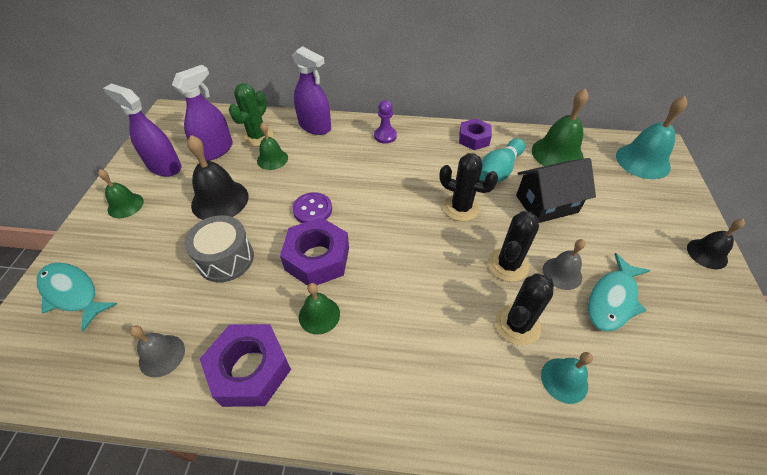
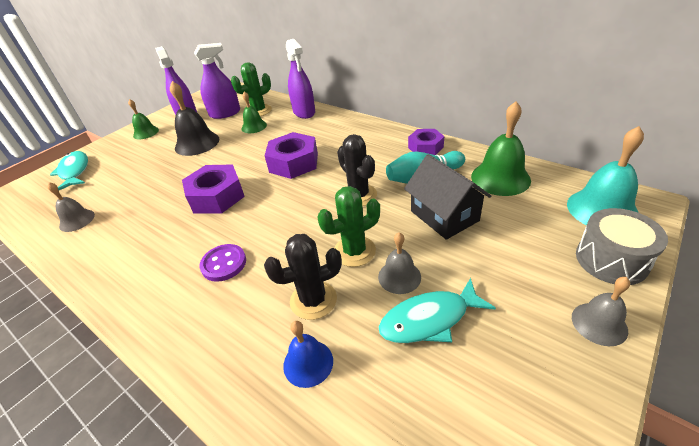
camera: 35 degrees right, 10 degrees down
(226, 259) = (164, 178): grey drum -> grey drum (611, 260)
(250, 370) = (108, 248): purple nut -> purple nut (294, 163)
(312, 209) = (246, 165): purple button -> purple button (224, 264)
(319, 315) = (180, 232): green bell -> none
(385, 136) = (350, 129): purple pawn -> none
(508, 265) = (354, 251): black cactus -> green cactus
(546, 204) = (444, 216): black house -> black house turned 45 degrees clockwise
(564, 380) = (308, 363): turquoise bell -> blue bell
(707, 253) = (599, 323): black bell -> grey bell

